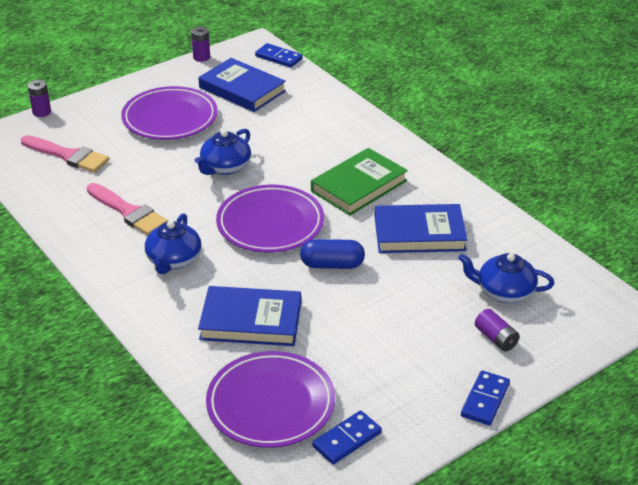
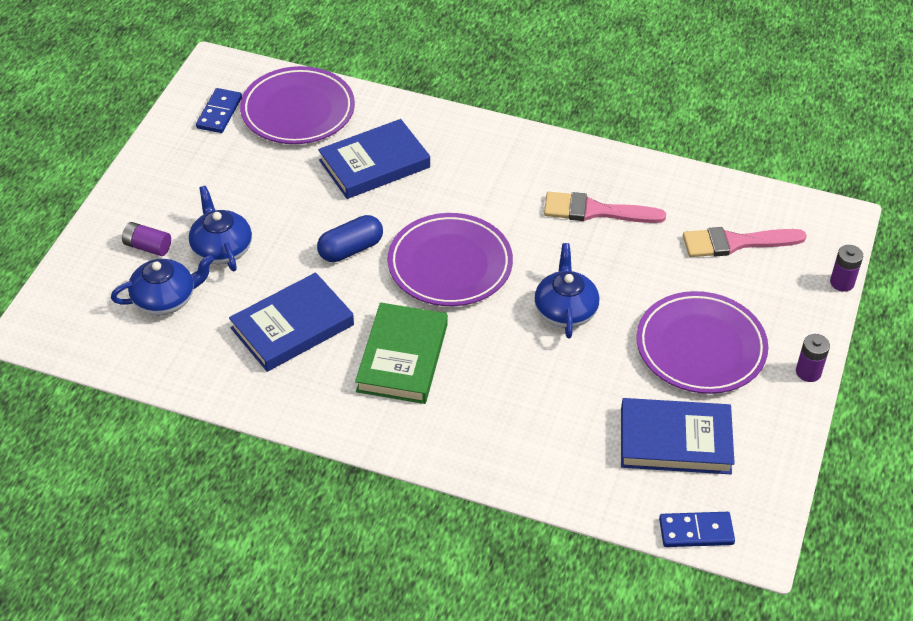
camera: 145 degrees right, 10 degrees up
(174, 260) = (498, 185): blue teapot -> blue teapot (221, 248)
(201, 57) = (790, 474): purple battery -> purple battery (808, 372)
(485, 400) = (128, 188): blue domino -> none

